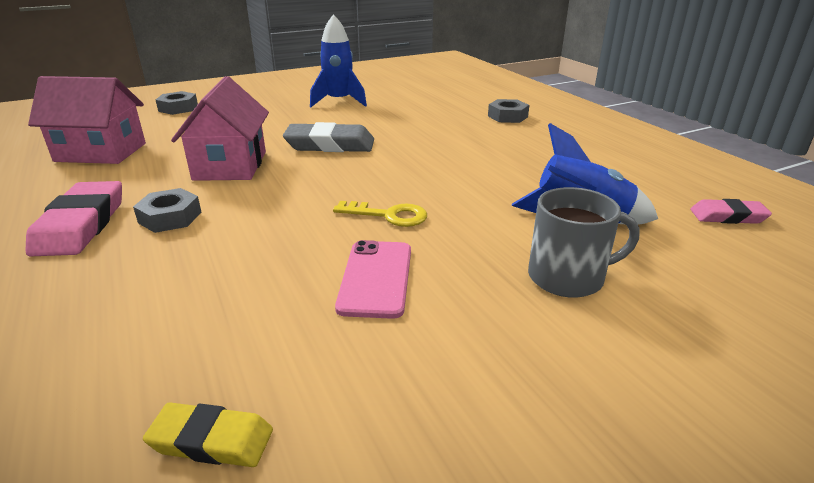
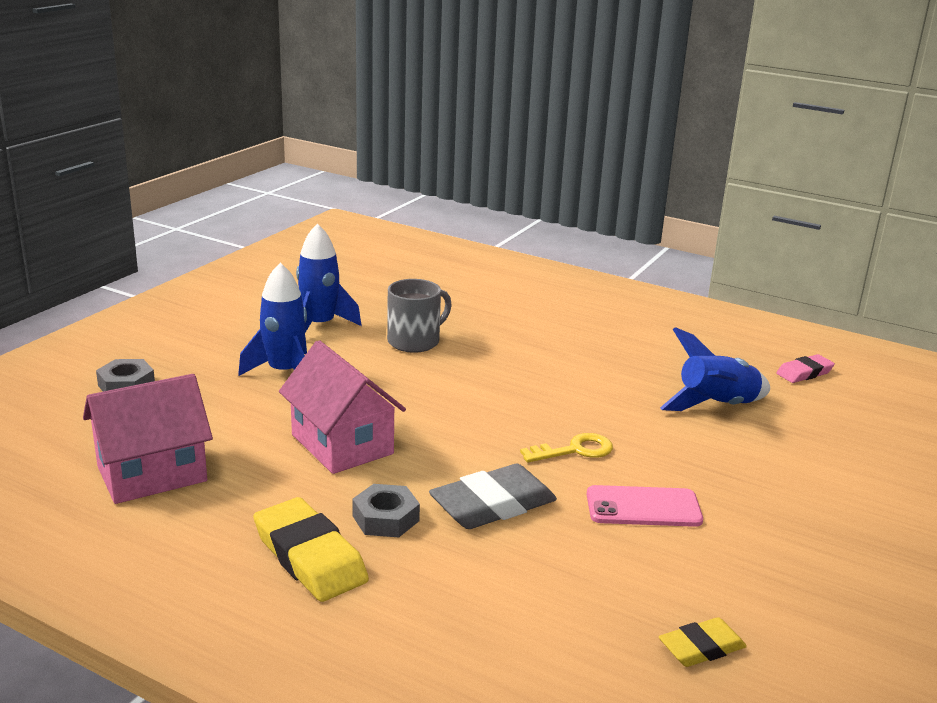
camera: 35 degrees left, 5 degrees down
(81, 225) = (310, 557): pink eraser -> yellow eraser
(272, 120) = (284, 372): none -> blue rocket
(330, 145) = (405, 389): grey eraser -> grey eraser (492, 505)
(376, 278) = (643, 507): pink phone -> pink phone turned 60 degrees counterclockwise
(507, 116) = (527, 306): grey nut -> none
(568, 277) = (762, 459): grey mug -> grey mug (415, 341)

